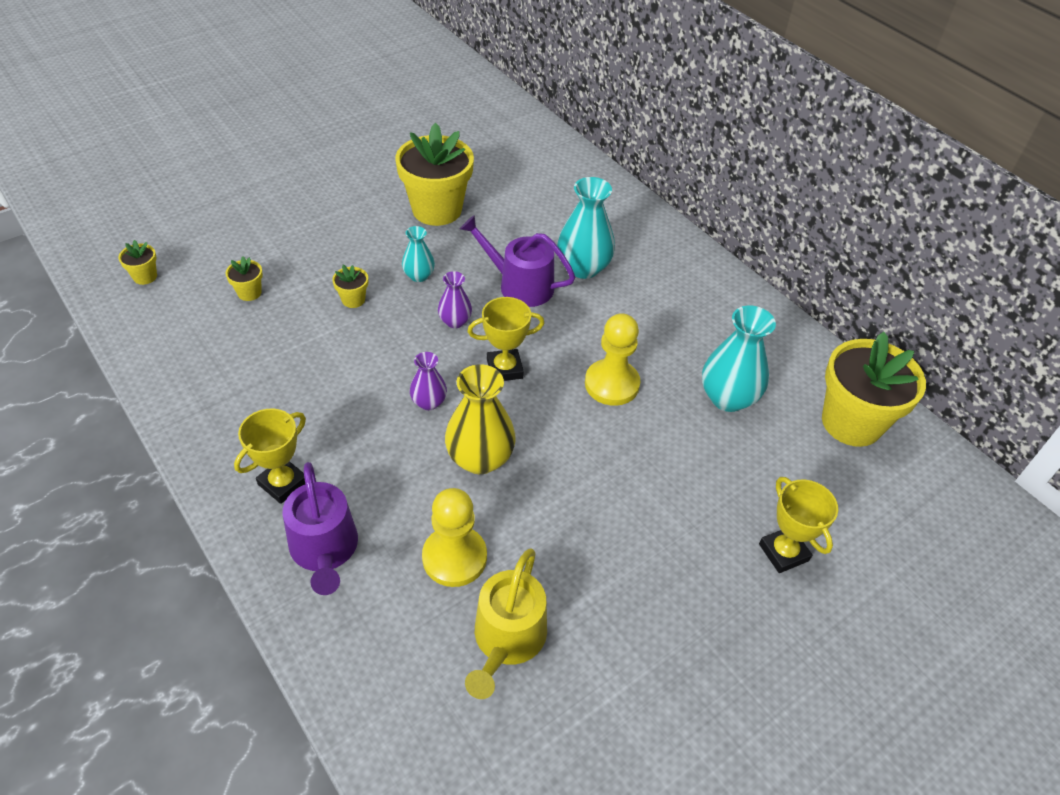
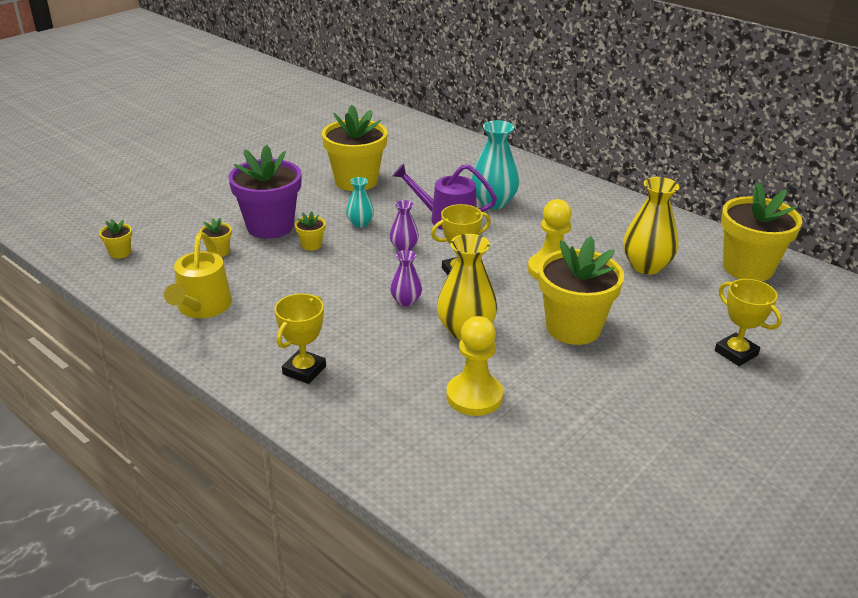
camera: 10 degrees left, 15 degrees down
(317, 264) = (270, 226): none -> purple flower pot
(325, 549) = (361, 408): purple watering can -> none
(507, 639) = (543, 442): yellow watering can -> yellow watering can (202, 307)
(604, 477) = (573, 328): none -> yellow flower pot
(728, 398) = (646, 266): turquoise vase -> yellow vase

